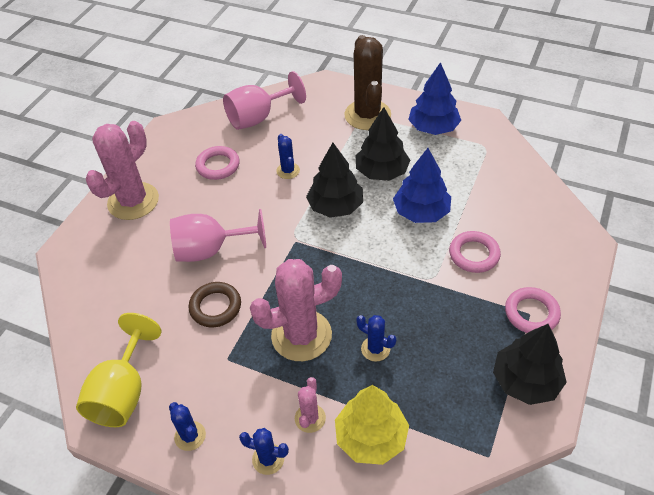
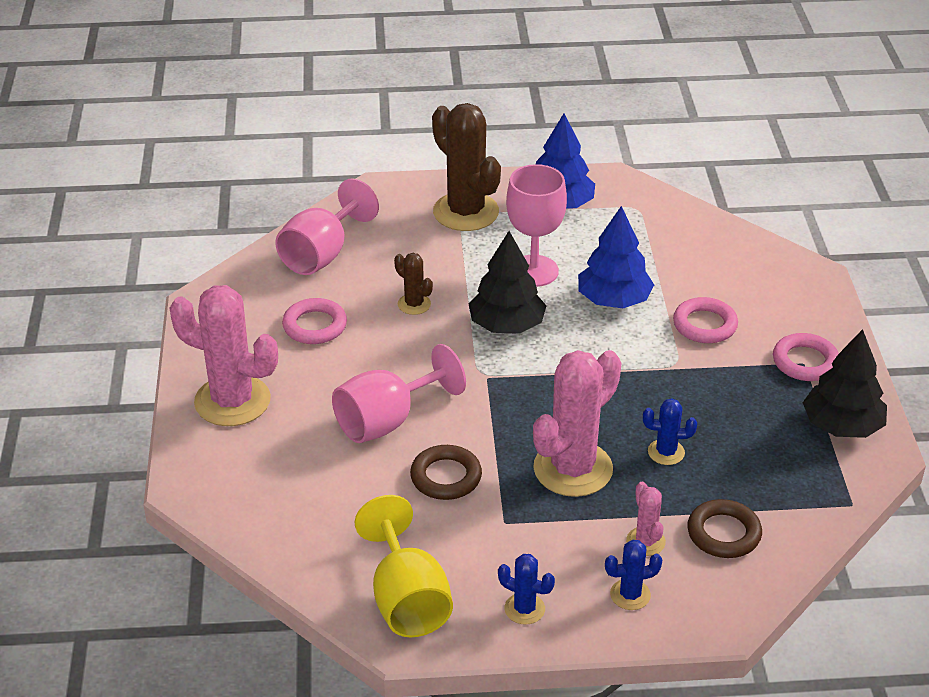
camera: 30 degrees left, 10 degrees down
(133, 201) = (232, 401): pink cactus -> pink cactus turned 75 degrees counterclockwise
(288, 171) = (414, 304): blue cactus -> brown cactus
(371, 437) = (723, 533): yellow tree -> brown ring
(382, 172) = (534, 271): black tree -> pink goblet

